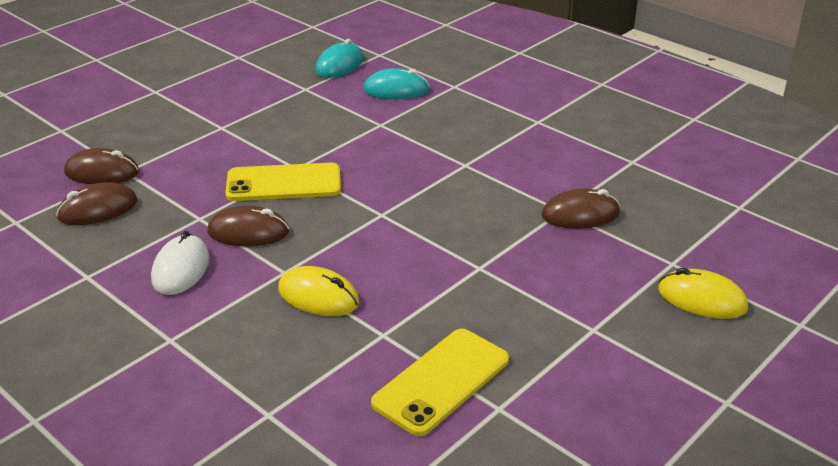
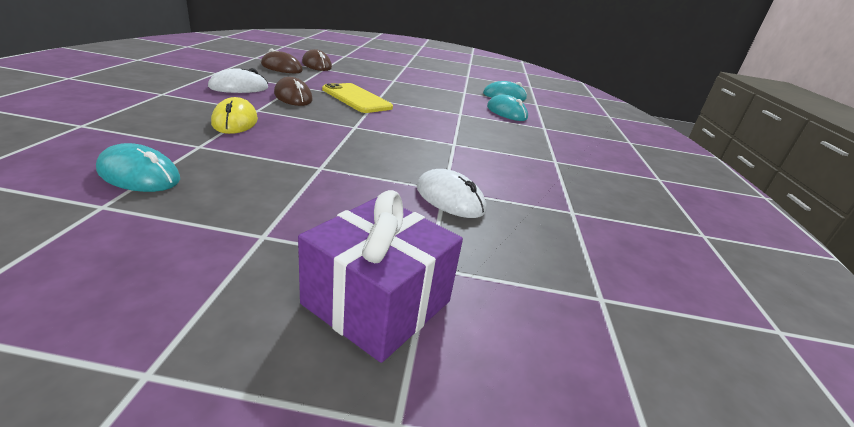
camera: 50 degrees right, 5 degrees down
(441, 381) = (139, 175): yellow phone -> turquoise mouse
(580, 214) = (450, 199): brown mouse -> white mouse
(702, 299) = (377, 302): yellow mouse -> purple gift

